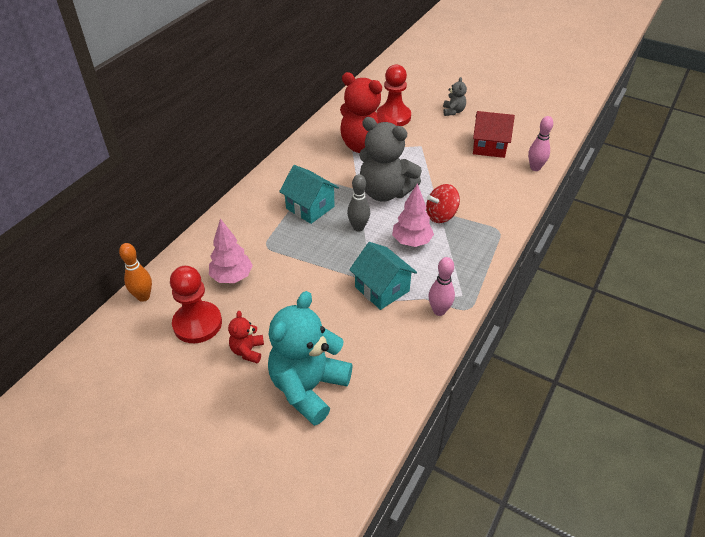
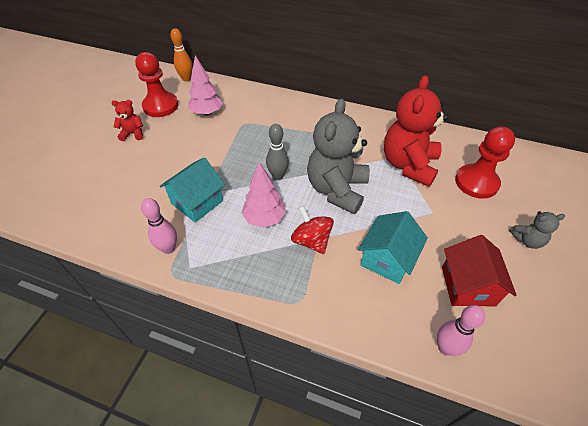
camera: 80 degrees right, 5 degrees up
(308, 387) = (93, 170): turquoise teddy bear -> none
(310, 207) = (298, 141): turquoise house -> turquoise house (387, 259)

